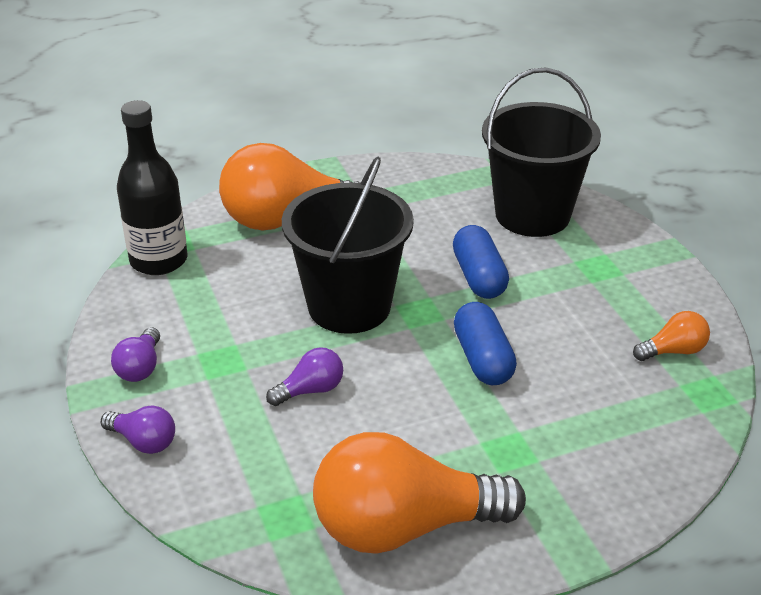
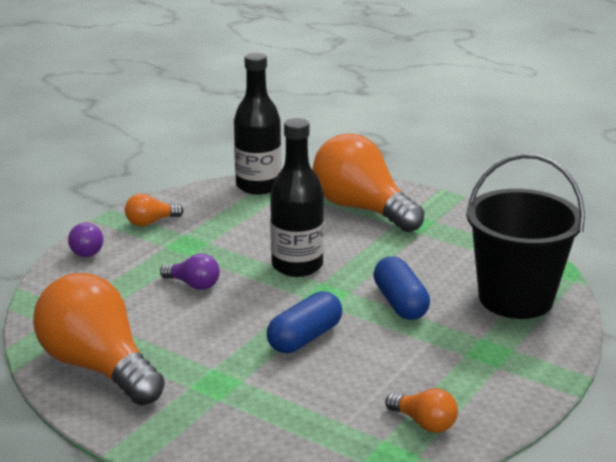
camera: 55 degrees right, 10 degrees down
(140, 367) = (151, 222): purple light bulb -> orange light bulb
(349, 306) = (297, 265): black bucket -> black bottle
(479, 277) = (400, 303): blue capsule -> blue capsule turned 60 degrees counterclockwise

